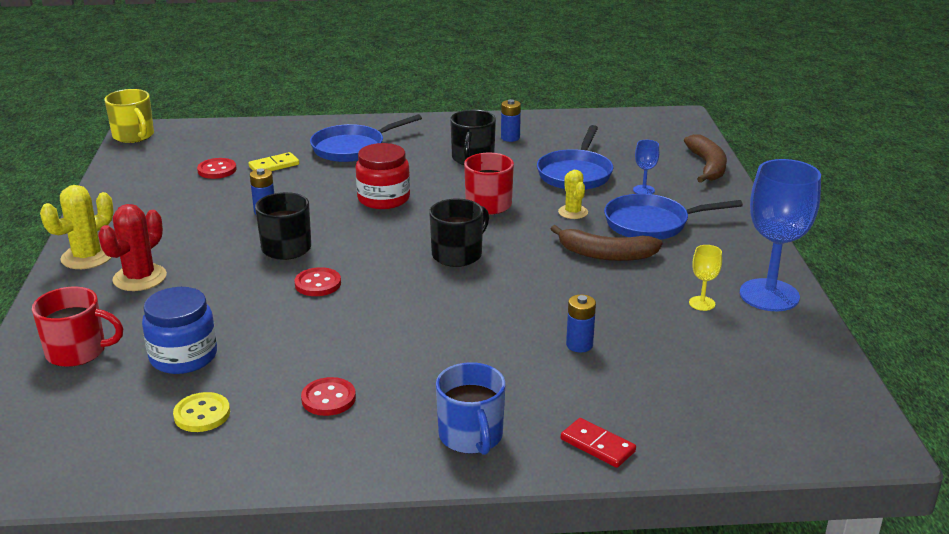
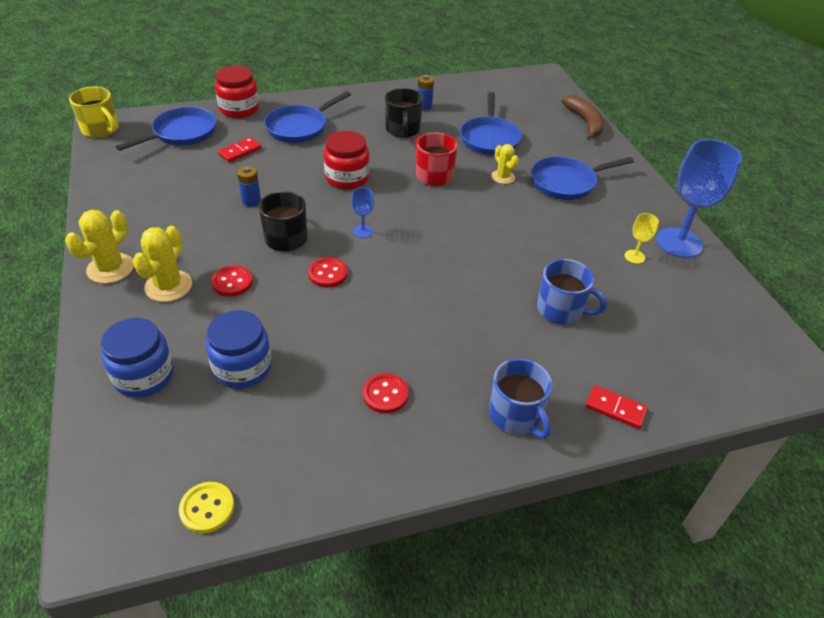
camera: 15 degrees left, 15 degrees up
(78, 352) = (144, 376): red mug -> blue jar
(140, 278) = (168, 286): red cactus -> yellow cactus
(202, 414) = (284, 428): yellow button -> yellow button (207, 508)
(217, 170) = (191, 161): red button -> red button (232, 282)
(218, 145) = (181, 133): none -> blue pan
(274, 166) = (240, 151): yellow domino -> red domino
(292, 127) = (239, 109): none -> red jar
(458, 254) = (430, 229): black mug -> none
(579, 345) = (561, 310): blue battery -> blue mug
(605, 254) = (544, 217): brown banana -> none
(644, 190) = (547, 150): blue goblet -> blue goblet (363, 231)

